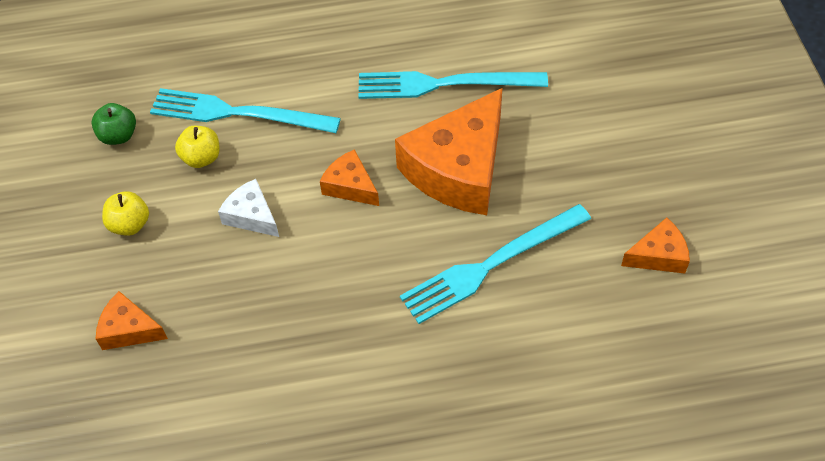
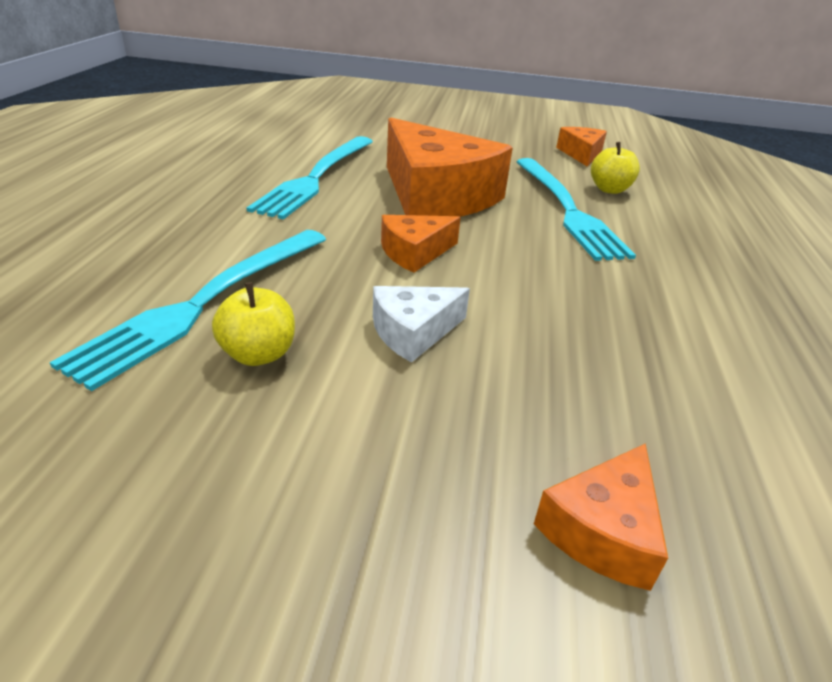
camera: 75 degrees left, 20 degrees down
(118, 136) = (94, 446): green apple -> none
(130, 224) = (340, 475): yellow apple -> yellow apple (609, 189)

